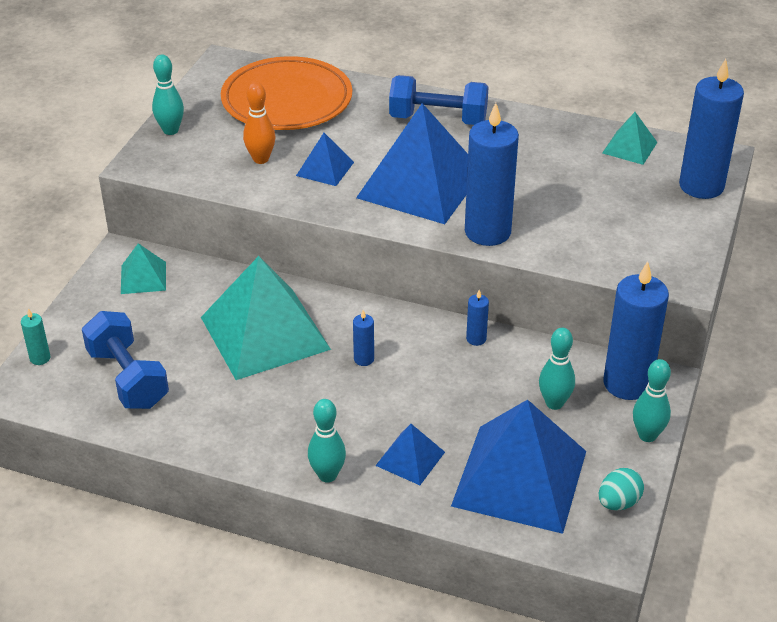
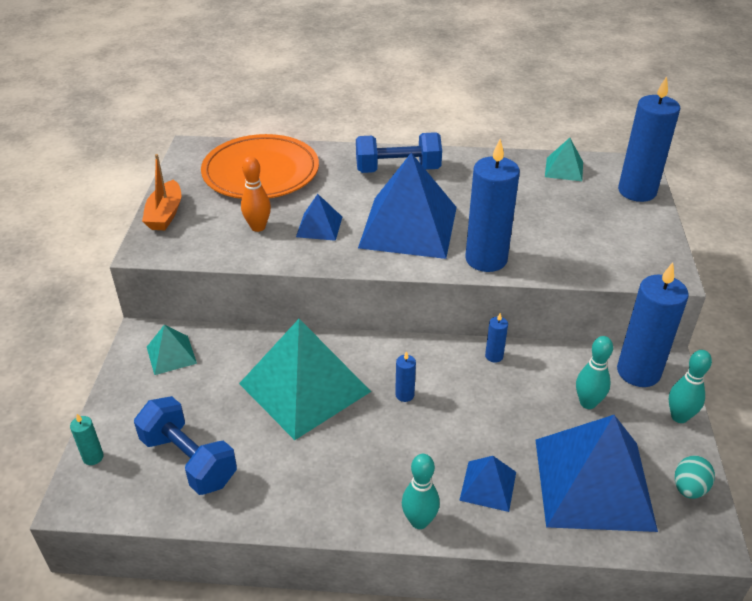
camera: 15 degrees left, 0 degrees up
(170, 130) = (165, 214): turquoise bowling pin -> orange boat

